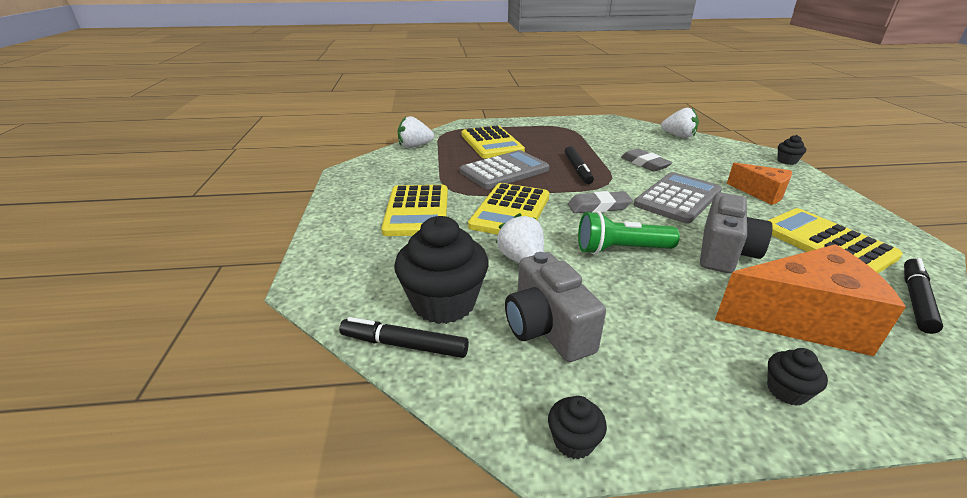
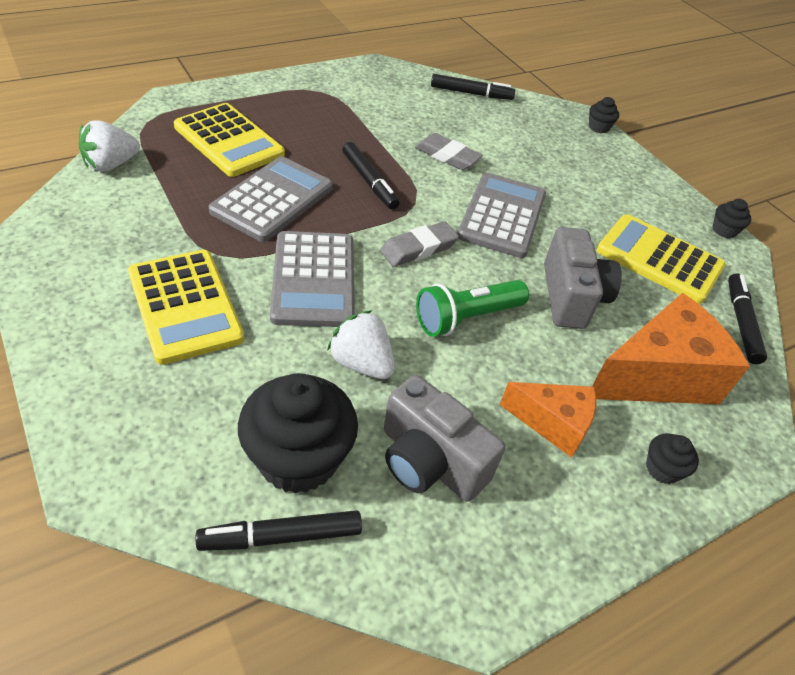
camera: 30 degrees left, 15 degrees up
(510, 211) = (313, 279): yellow calculator -> grey calculator
(573, 441) = (505, 594): black cupcake -> black cupcake (724, 230)
(678, 136) = (471, 93): white strawberry -> black marker
(761, 193) = (585, 190): orange cheese -> orange cheese (553, 424)

